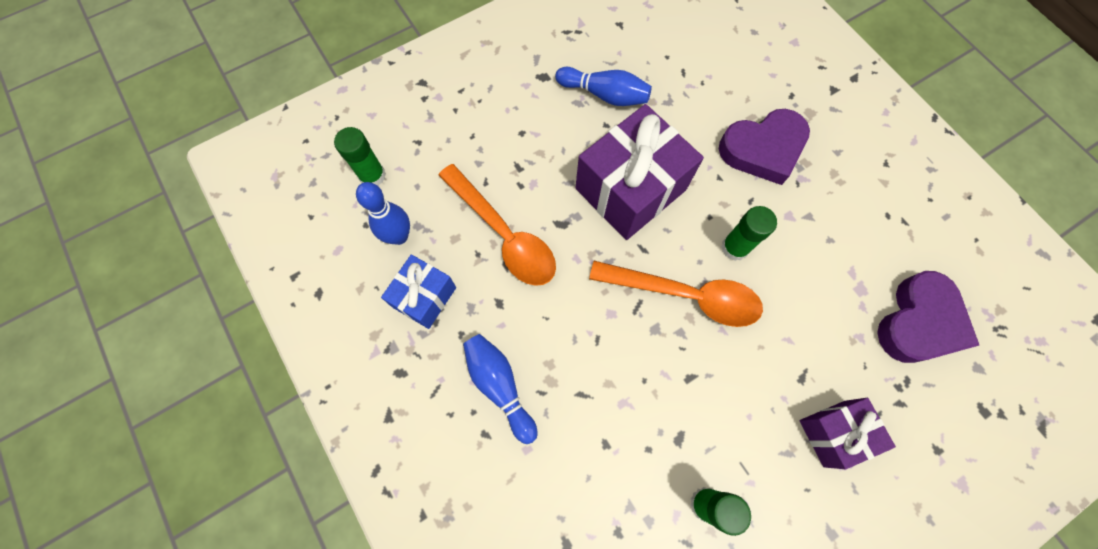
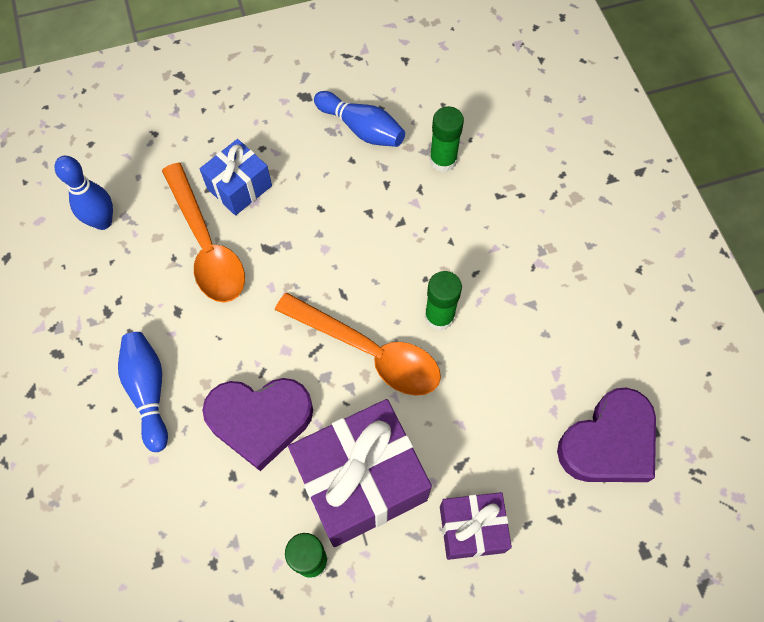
camera: 15 degrees right, 5 degrees down
(372, 175) = (98, 156): green glue stick -> green glue stick (443, 160)
(424, 297) = (106, 287): blue gift -> blue gift (239, 187)
(630, 189) = (352, 231): purple gift -> purple gift (361, 481)
(763, 149) = (508, 223): purple heart -> purple heart (260, 420)

